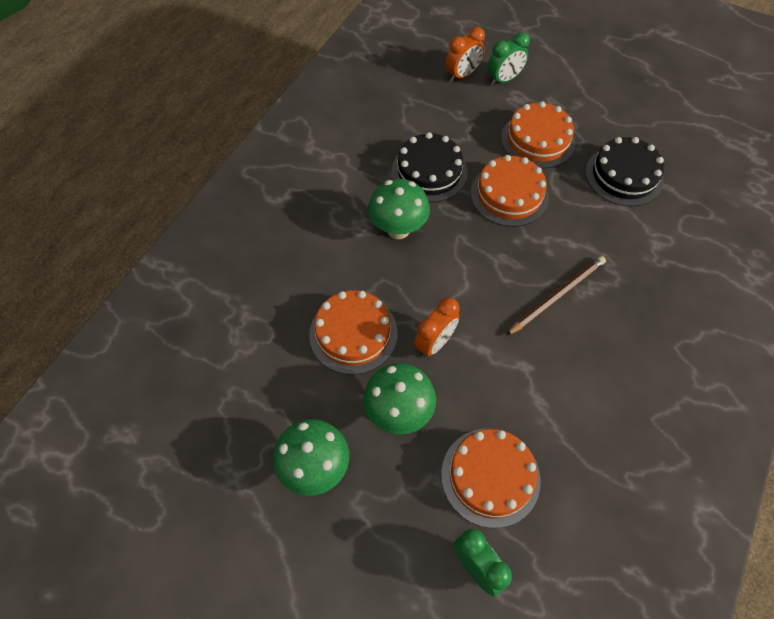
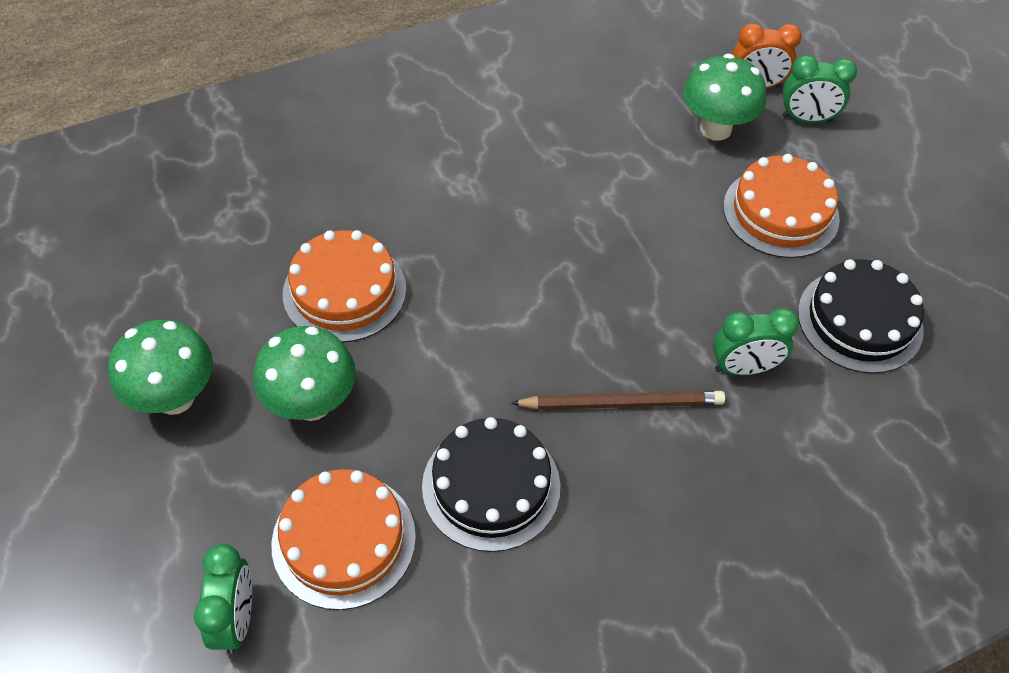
camera: 35 degrees right, 5 degrees down
(398, 229) = (502, 213): green mushroom -> green mushroom (715, 129)
(429, 172) = (602, 172): black cake -> black cake (491, 486)
(435, 343) = (423, 359): orange clock -> none
(509, 195) = (677, 254): orange cake -> none
(595, 237) = (743, 368): none -> green clock

